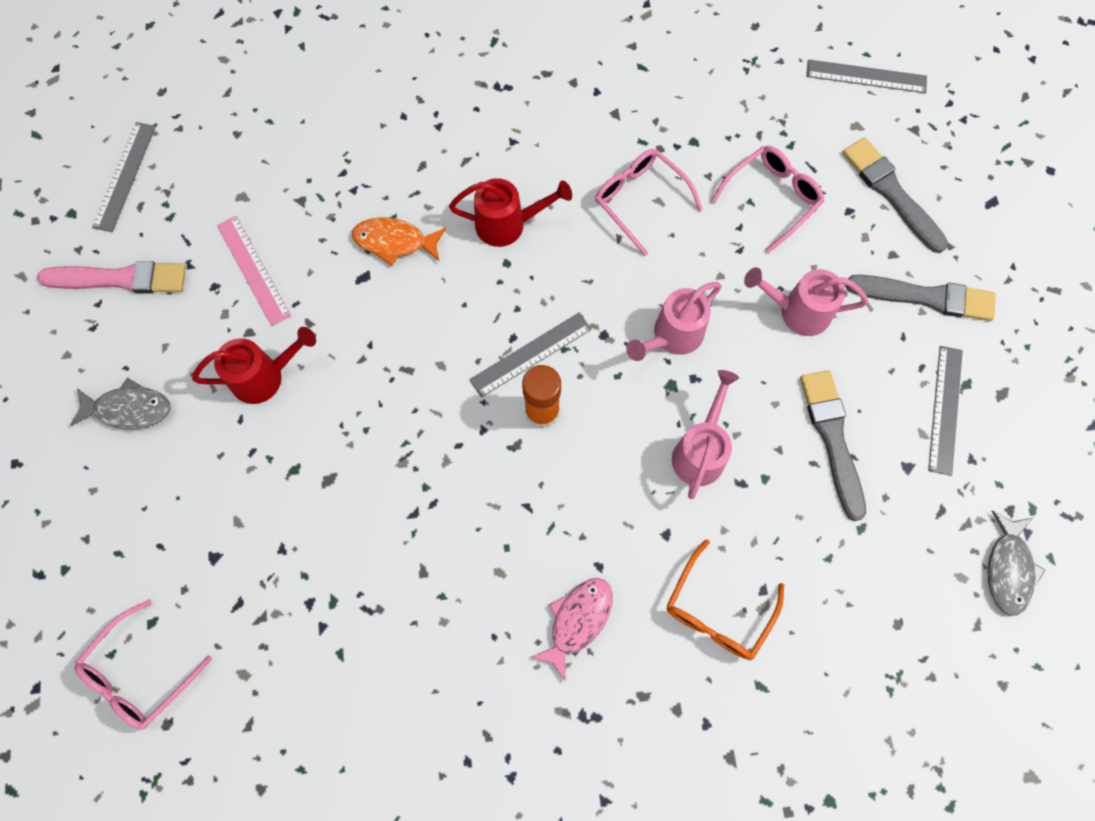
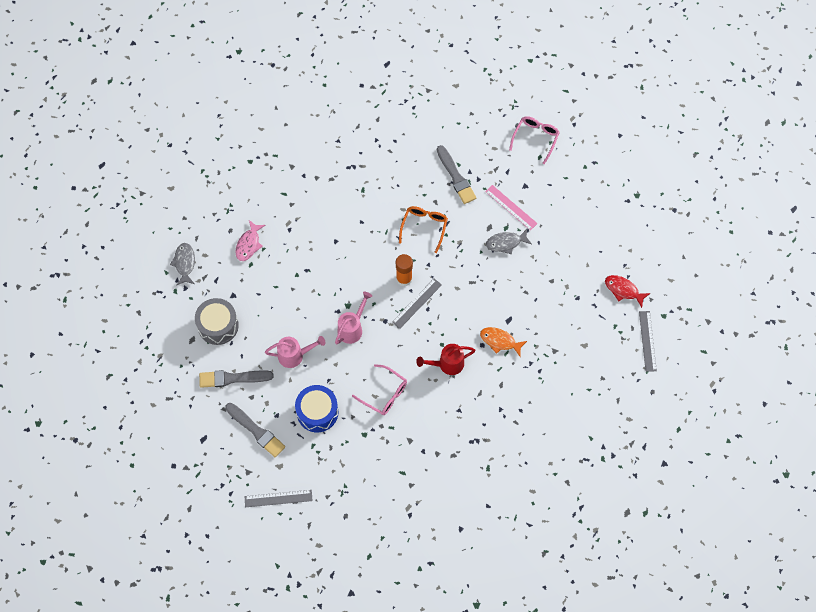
camera: 165 degrees right, 5 degrees down
(120, 279) = (623, 290): pink brush -> red fish
(129, 409) = (590, 234): grey fish -> grey fish (506, 243)
(253, 270) = (562, 310): pink ruler -> pink ruler (511, 207)
(264, 377) = (535, 263): red watering can -> none
(394, 242) = (500, 341): orange fish -> orange fish turned 150 degrees counterclockwise
(577, 621) = (365, 199): pink fish -> pink fish (249, 244)
(700, 451) = (328, 279): pink watering can -> none
(718, 610) = (307, 217): orange glasses -> orange glasses (424, 227)
(772, 198) = (317, 412): pink glasses -> blue drum
(832, 438) = (269, 299): grey brush -> grey brush (456, 177)
(945, 409) = (218, 325): grey ruler -> grey drum

